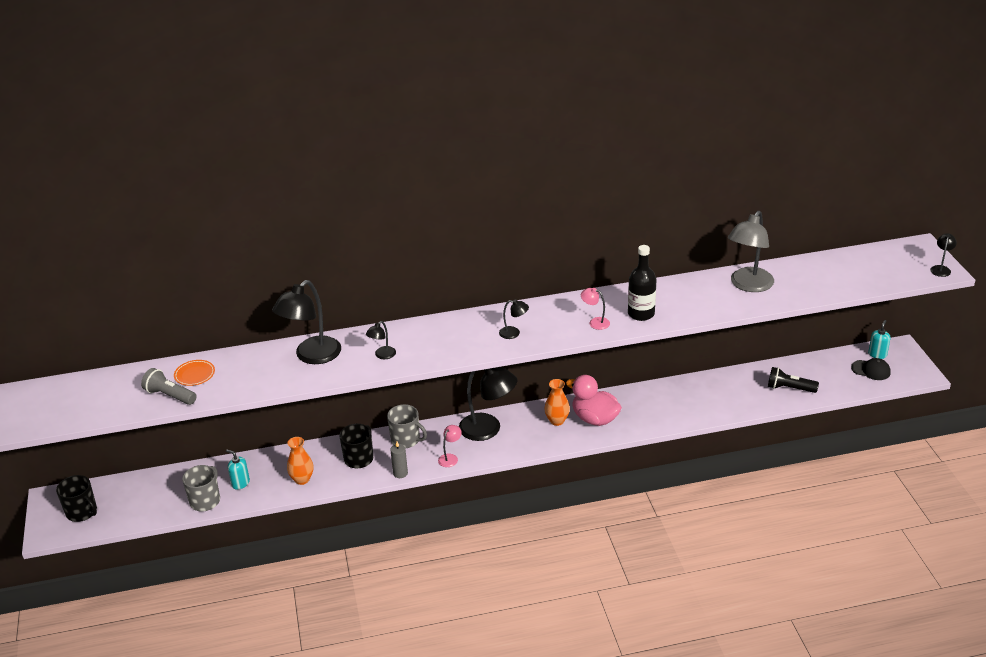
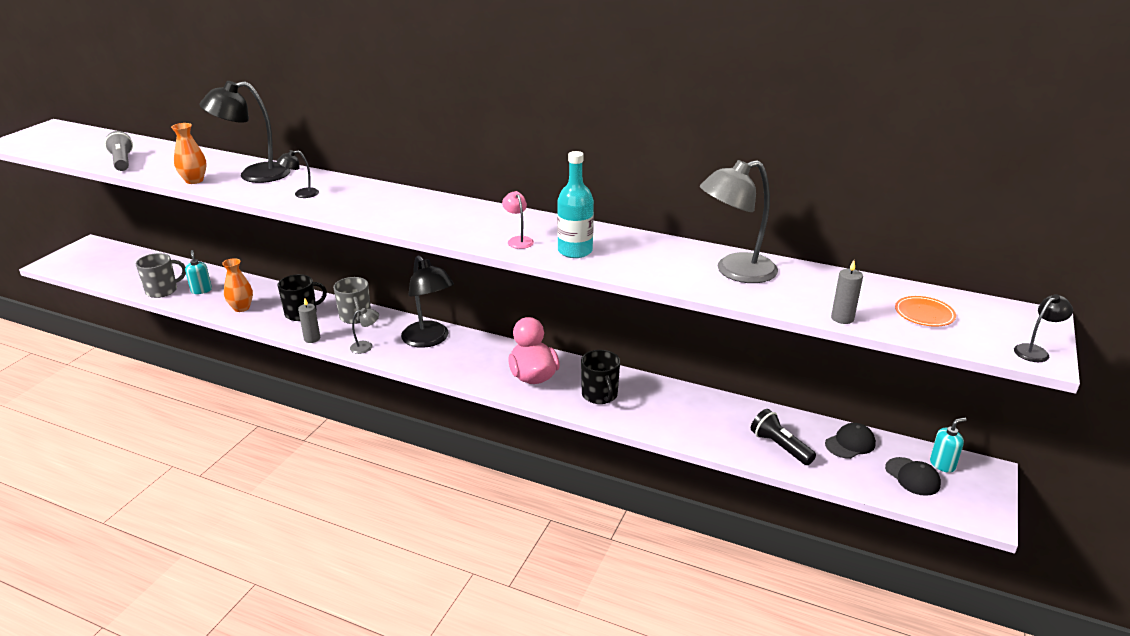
camera: 35 degrees right, 5 degrees down
(82, 512) = (89, 261): black mug -> black mug (600, 395)
(194, 374) = (162, 156): orange plate -> orange plate (924, 314)
(450, 458) = (366, 346): pink lamp -> grey lamp
(514, 333) = (431, 220): black lamp -> none
(557, 421) = (496, 361): orange vase -> orange vase (194, 180)
(641, 314) = (575, 251): black bottle -> turquoise bottle
(822, 366) = (850, 443): none -> black cap
(838, 291) = (842, 318): none -> grey candle

